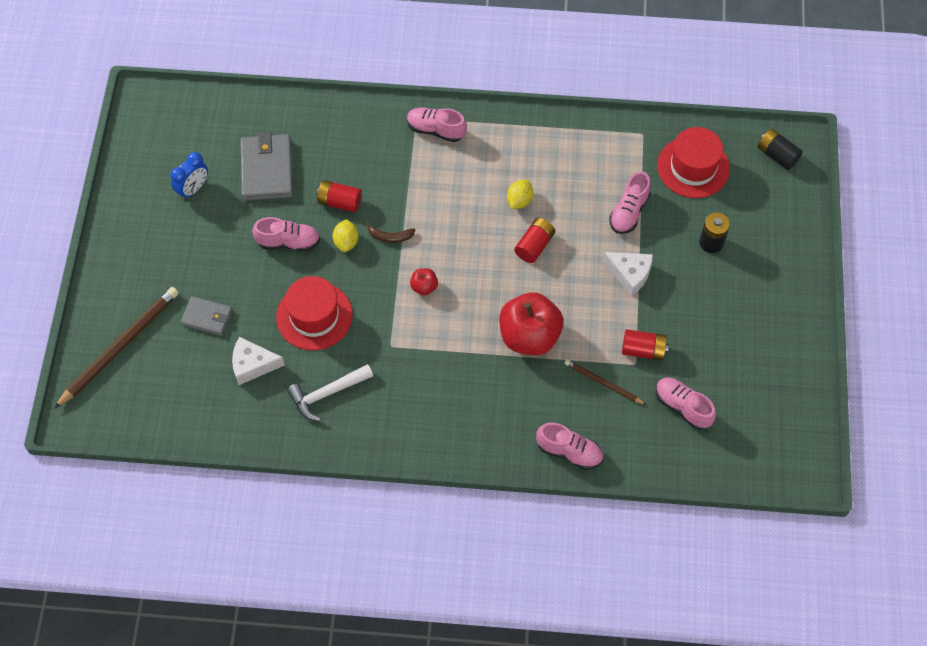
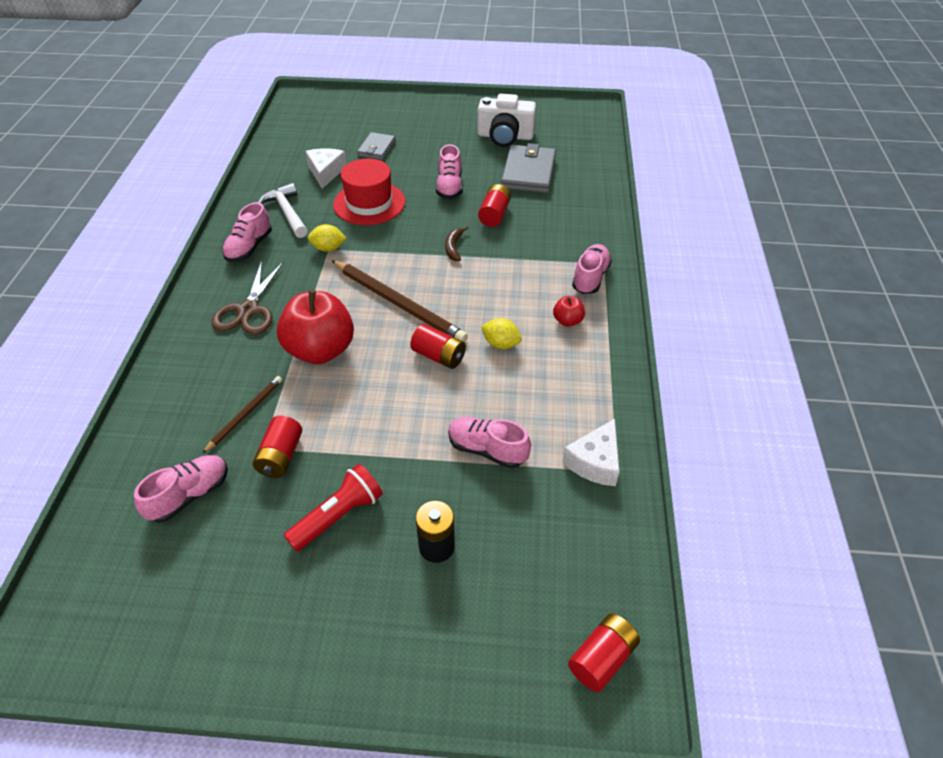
camera: 90 degrees right, 15 degrees down
(120, 347) = (356, 111): brown pencil -> brown pencil (398, 303)
(193, 189) = (505, 136): blue clock -> white camera
(267, 170) = (528, 172): grey wallet -> grey wallet turned 75 degrees counterclockwise
(346, 242) = (448, 220): yellow lemon -> yellow lemon (328, 248)
(424, 287) = (393, 271): red apple -> red apple (567, 321)
(479, 403) = (248, 310): none -> brown scissors
(569, 452) = (168, 381): pink shoe -> pink shoe (249, 247)
(630, 274) = (392, 447): white cheese -> white cheese (595, 462)
(692, 304) = (338, 516): none -> red flashlight
(693, 167) = (565, 531): red hat -> none
(777, 155) = (602, 658): black battery -> red battery

